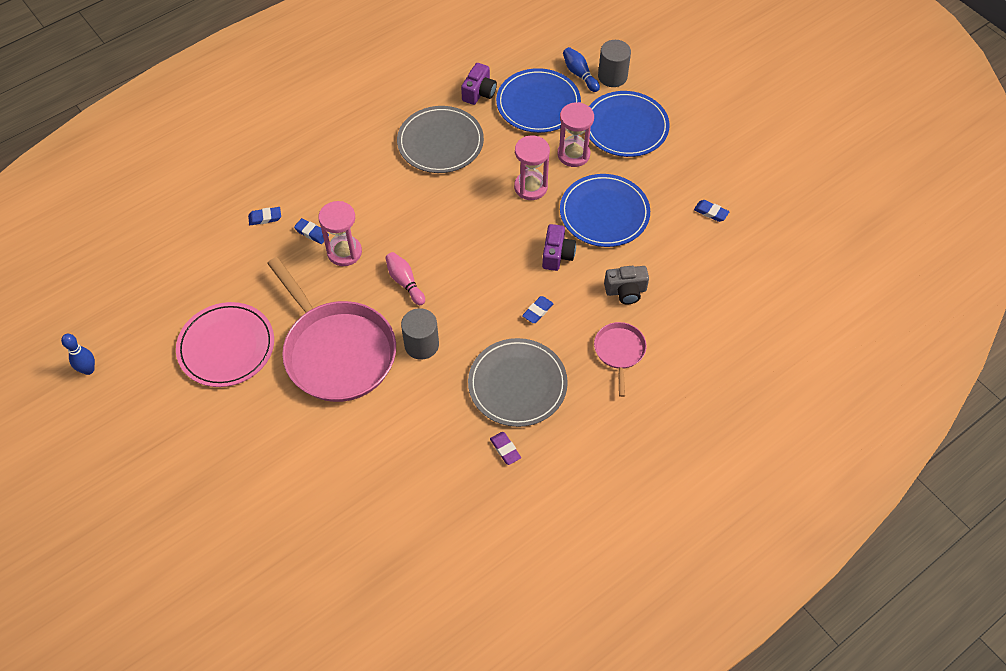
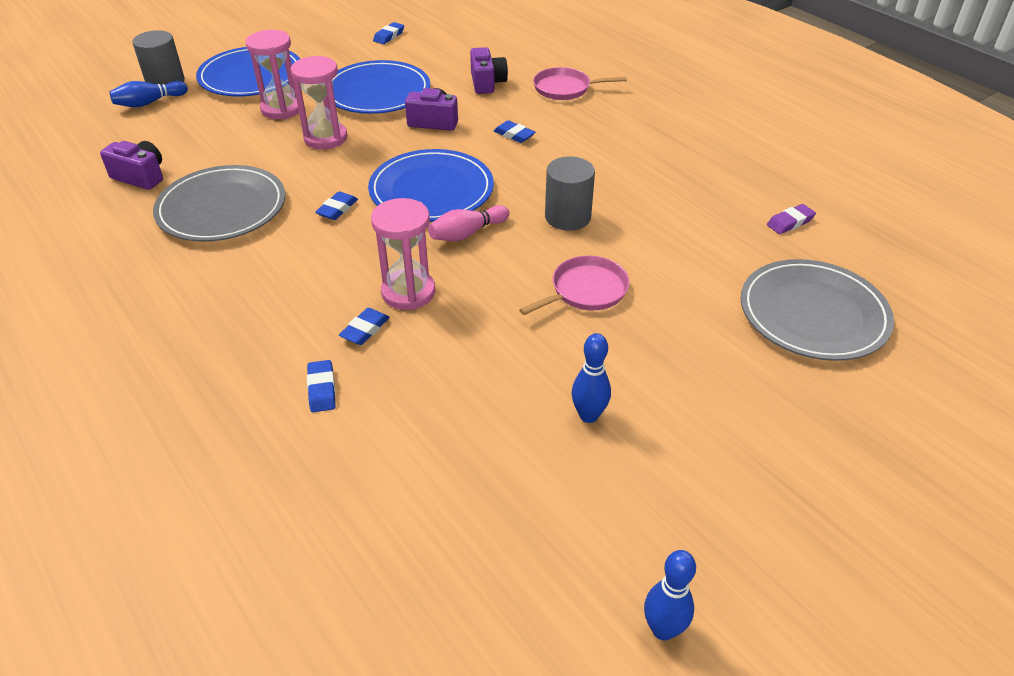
camera: 90 degrees left, 15 degrees down
(226, 347) = (588, 415): pink plate -> blue bowling pin
(337, 352) = (586, 290): pink pan -> pink pan, size x0.47
(437, 205) = (337, 209): none -> blue eraser
(505, 449) = (701, 156): purple eraser -> purple eraser (790, 222)
(517, 384) = (615, 148): grey plate -> grey plate (813, 314)
(538, 104) = (185, 132): blue plate -> blue plate (431, 190)
(625, 291) = (487, 83): grey camera -> purple camera

